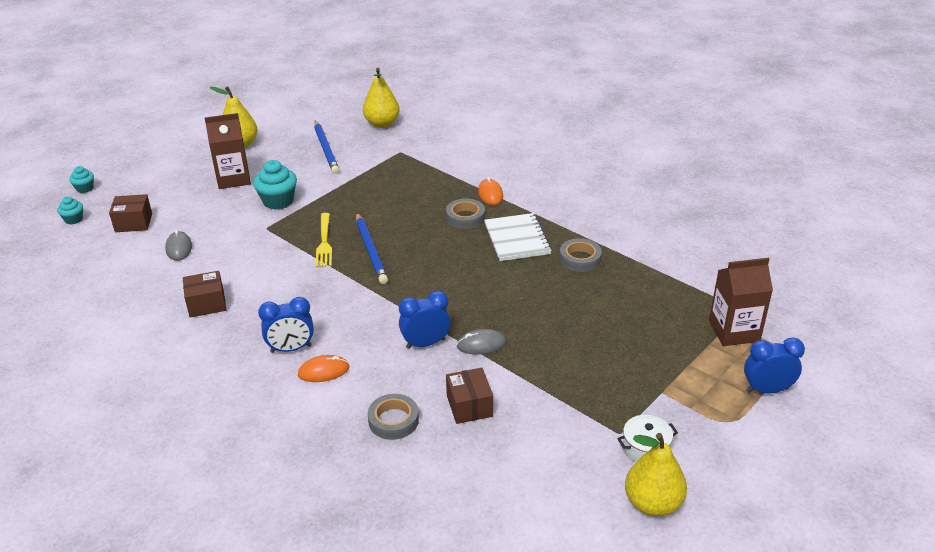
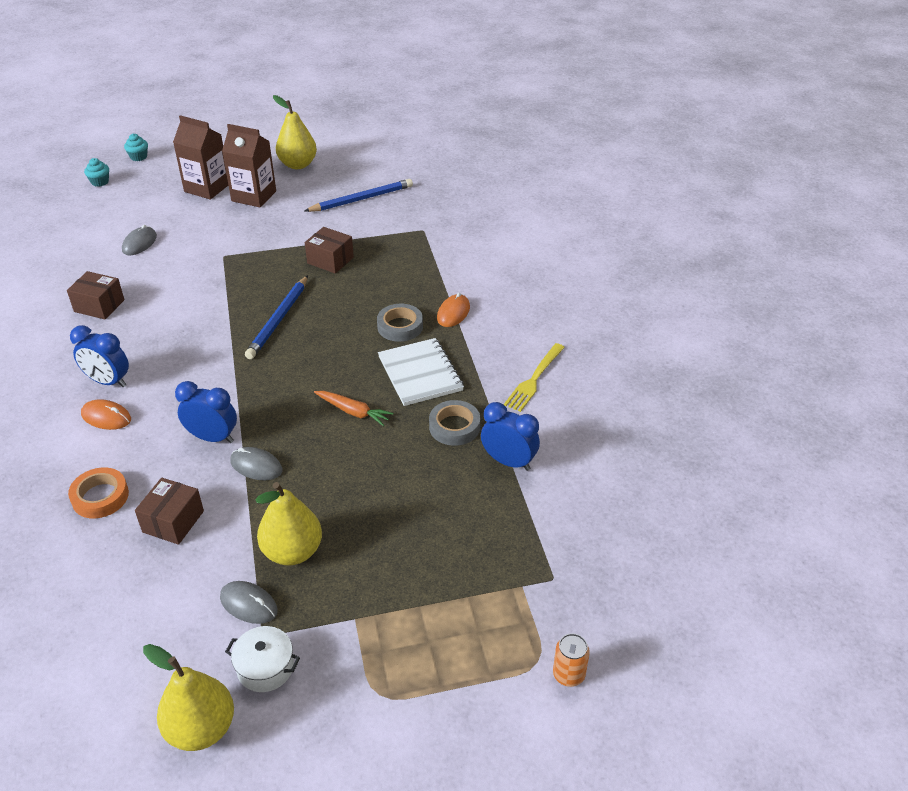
camera: 35 degrees right, 5 degrees up
(133, 223) = (135, 204): brown box -> brown box (330, 260)
(278, 201) = (262, 234): turquoise cupcake -> none
(324, 242) = (251, 293): yellow fork -> yellow fork (534, 380)
(326, 149) = (361, 199): blue pencil -> blue pencil turned 135 degrees counterclockwise
(382, 124) = (442, 193): yellow pear -> yellow pear (292, 551)
(393, 420) = (100, 497): grey tape -> orange tape
(503, 281) = (353, 412): none -> orange carrot
(517, 239) = (420, 374): white notebook -> white notebook turned 45 degrees counterclockwise
(587, 422) = (249, 604): none -> grey mouse
(734, 331) = (513, 598): brown carton -> brown carton (207, 188)
(767, 390) = (463, 687): blue clock -> blue clock (508, 462)
(810, 352) = (568, 675): none -> orange can

